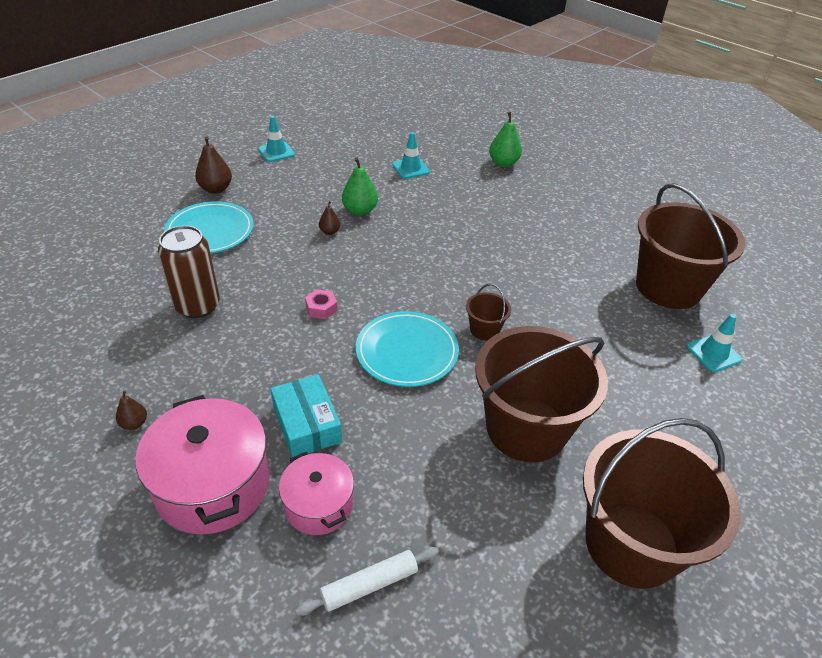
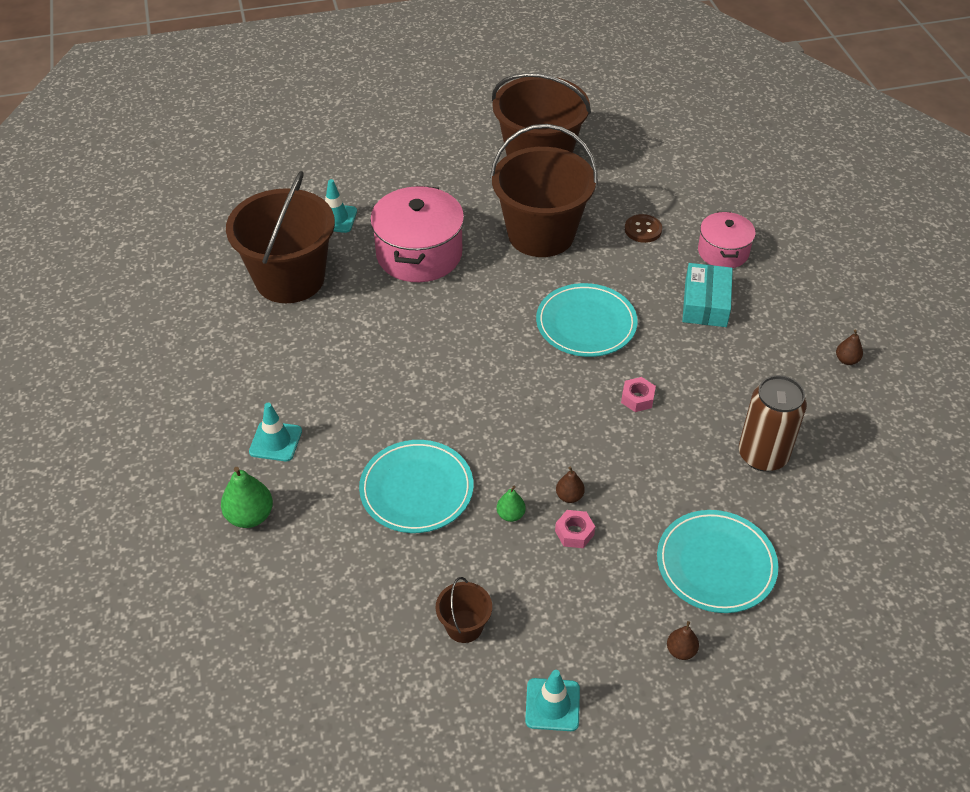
camera: 145 degrees left, 5 degrees up
(213, 485) = (793, 292): pink pot -> pink pot (419, 254)
(216, 189) = (681, 651): brown pear -> brown pear, size x0.57
(313, 216) = (574, 533): none -> pink nut
(360, 211) = (510, 515): green pear -> green pear, size x0.57
(369, 585) = (712, 204): white rolling pin -> none
(410, 168) = (383, 566): turquoise traffic cone -> turquoise traffic cone (275, 441)
(428, 203) = (416, 489): none -> turquoise plate
(428, 491) = (643, 230): none -> brown button
(484, 330) = (501, 313): brown bucket -> brown bucket (464, 626)

